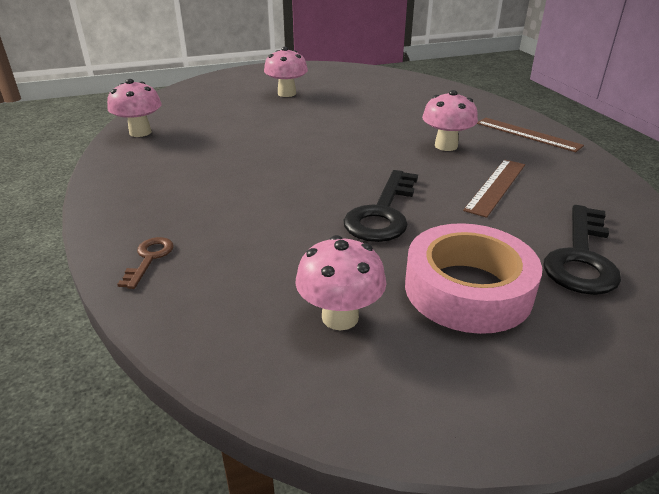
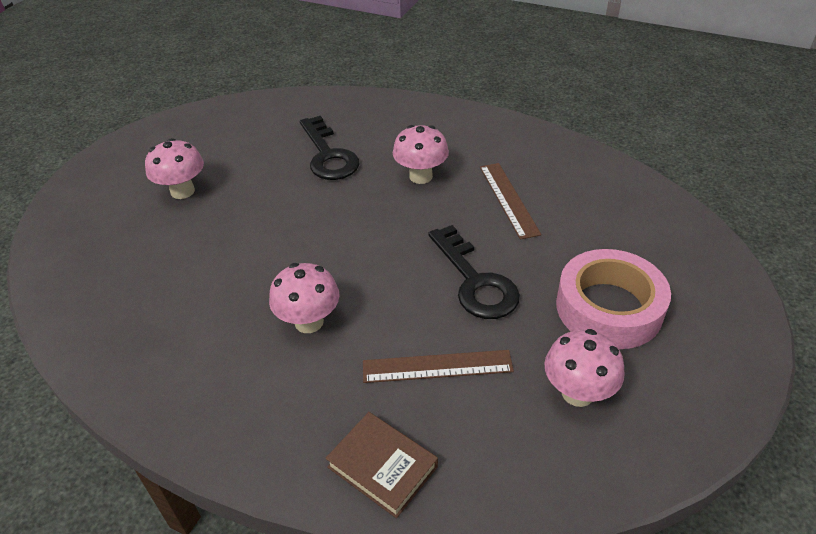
camera: 45 degrees left, 10 degrees up
(140, 132) = (108, 347): pink mushroom -> pink mushroom (309, 322)
(149, 259) = (382, 467): brown key -> brown book
(527, 134) = (458, 126): brown ruler -> brown ruler (437, 366)
(581, 257) = (627, 231): black key -> black key (328, 155)

